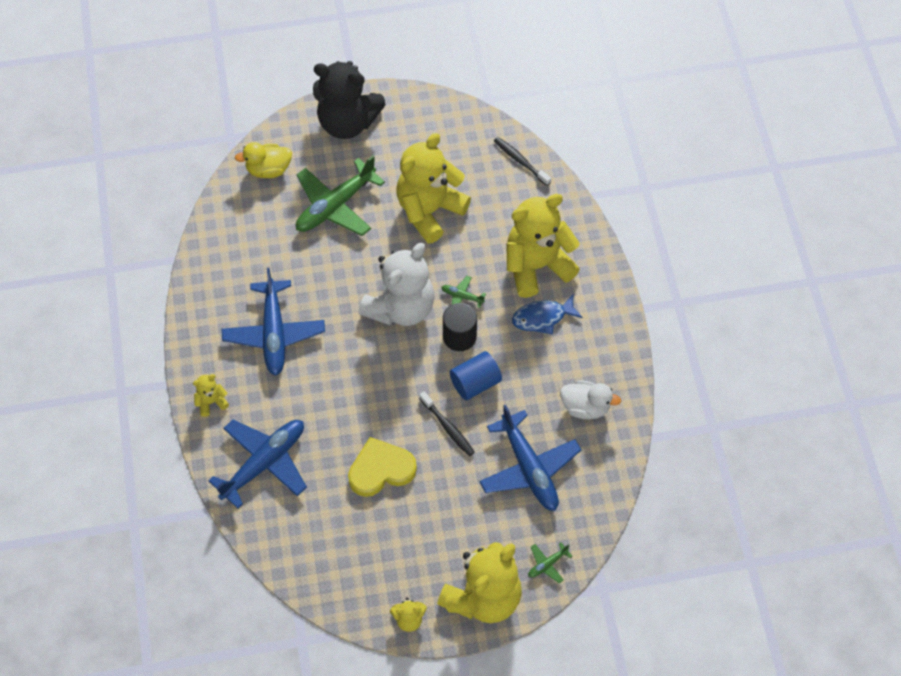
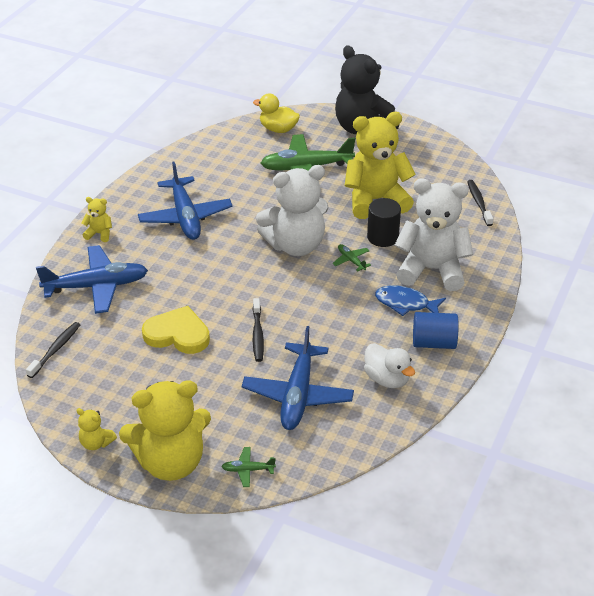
camera: 35 degrees right, 20 degrees down
(274, 334) = (185, 217): blue plane -> blue plane turned 45 degrees counterclockwise
(290, 552) = (55, 349): none -> black toothbrush
(459, 336) = (324, 283): black cylinder -> black cylinder (382, 237)
(475, 383) = (308, 318): blue cylinder -> blue cylinder (433, 343)
(537, 266) = (432, 270): yellow teddy bear -> white teddy bear

